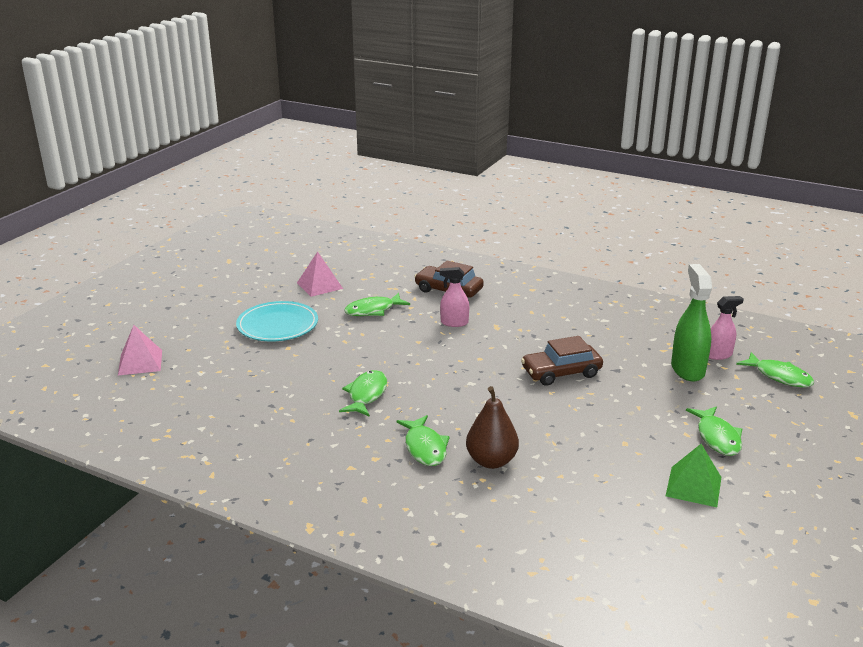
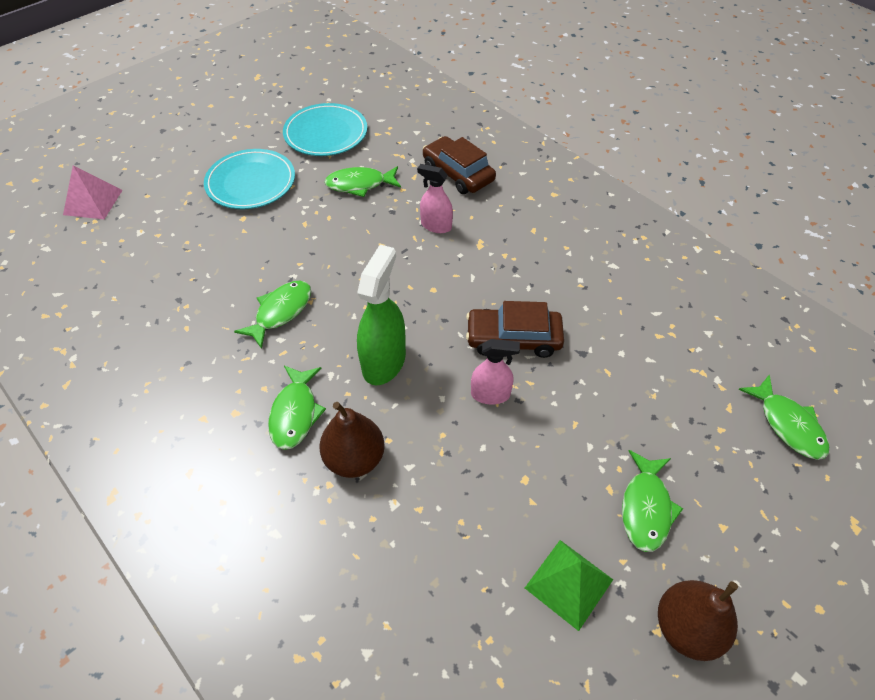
camera: 20 degrees right, 25 degrees up
(319, 285) = (326, 133): pink pyramid -> turquoise plate
(687, 369) = (672, 377): green spray bottle -> green spray bottle (384, 362)
(718, 355) = (726, 363): pink spray bottle -> pink spray bottle (490, 394)
(784, 487) = (687, 627): none -> brown pear

